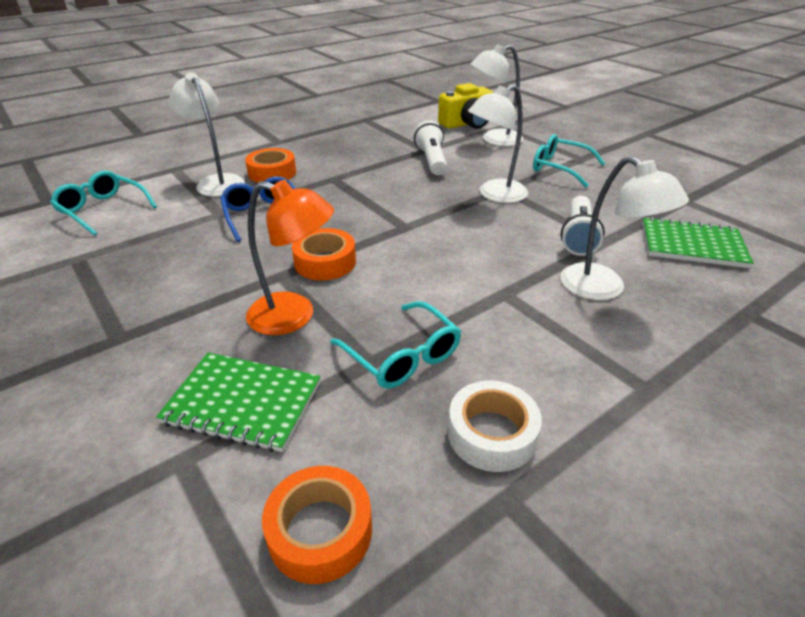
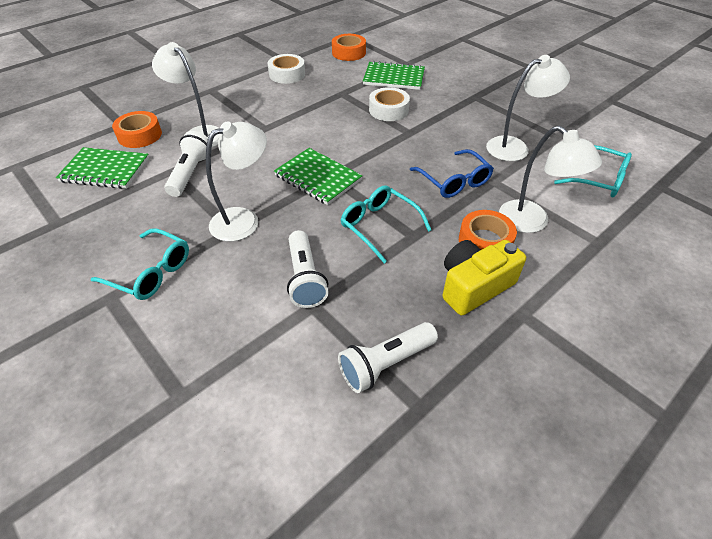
camera: 175 degrees right, 10 degrees up
(294, 316) = (388, 110): orange lamp -> white tape
(325, 262) = (384, 142): orange tape -> orange tape (140, 135)
(380, 130) = (385, 364): none -> white flashlight
(402, 356) = (325, 96): turquoise glasses -> turquoise glasses (379, 226)
(420, 225) = (318, 178): none -> green notebook
(467, 123) = (239, 403): yellow camera -> yellow camera (474, 286)
(494, 139) = (209, 343): white lamp -> white lamp (515, 147)

